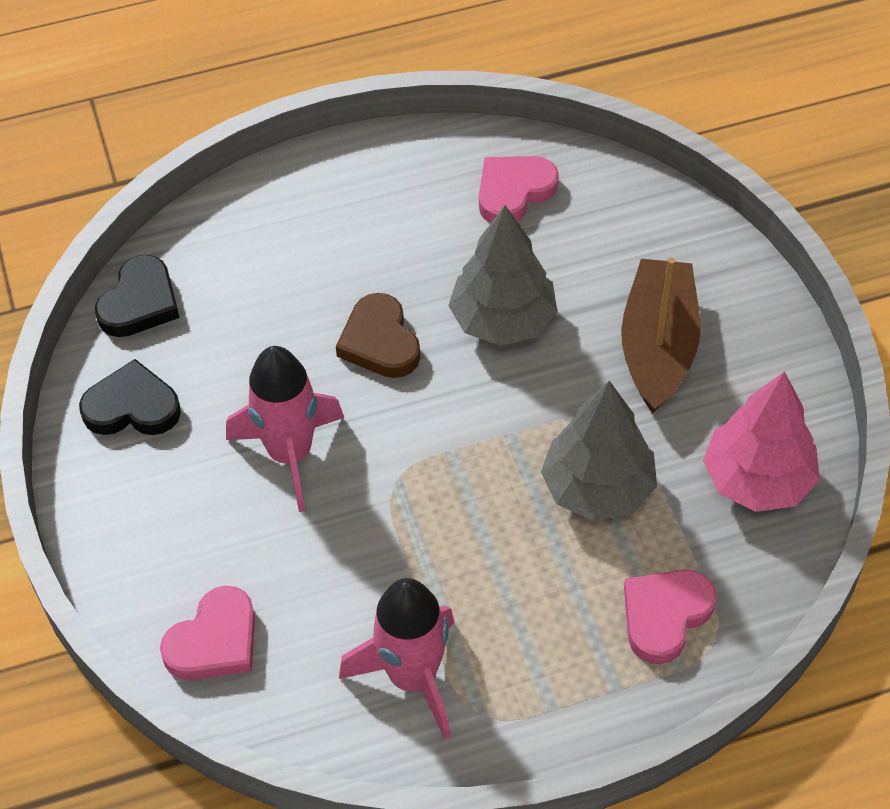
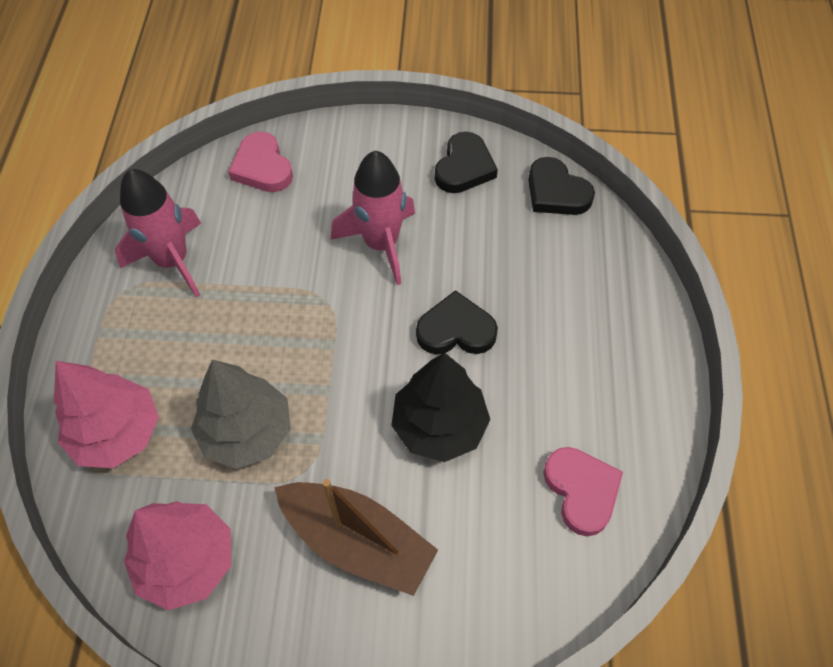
camera: 110 degrees right, 5 degrees up
(380, 342) = (456, 330): brown heart -> black heart
(503, 320) = (439, 426): grey tree -> black tree
(665, 616) = (117, 433): pink heart -> pink tree

